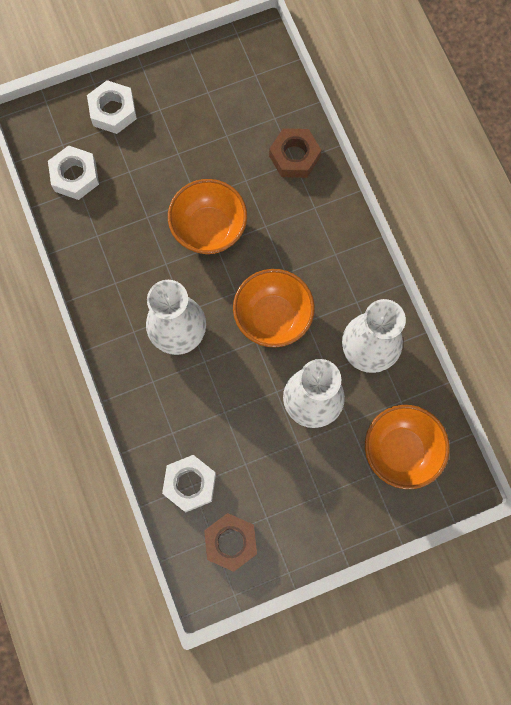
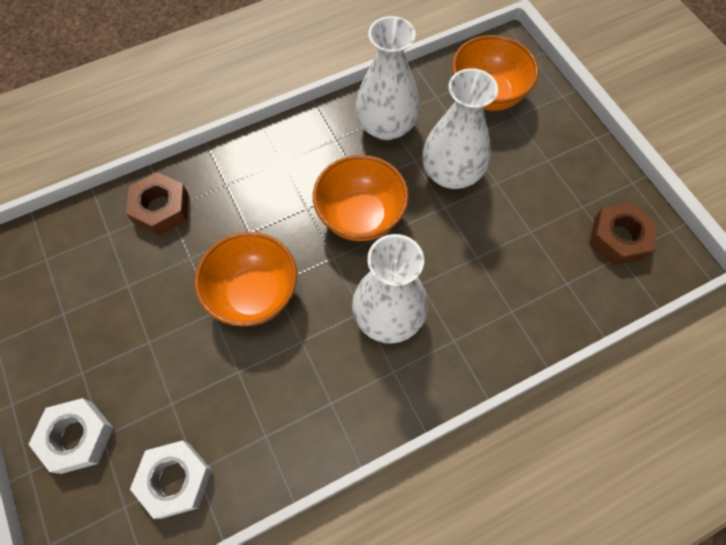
camera: 95 degrees left, 10 degrees down
(190, 484) = (566, 286): white nut -> none

